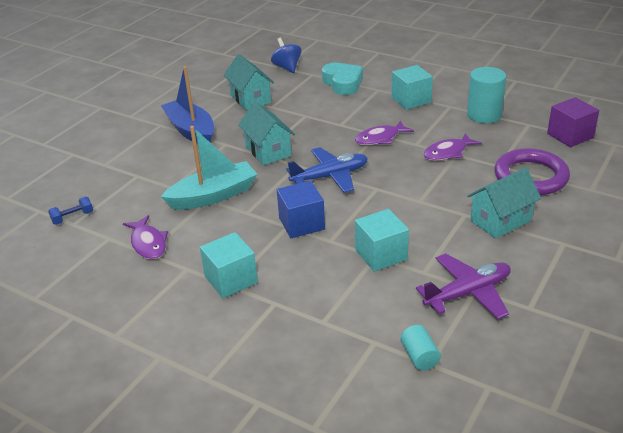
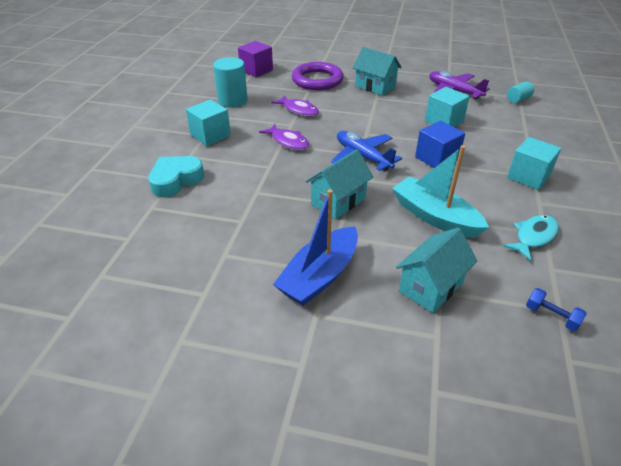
camera: 110 degrees left, 5 degrees up
(148, 243) = (533, 237): purple fish -> turquoise fish
(250, 99) = (224, 244): turquoise house -> turquoise house (431, 287)
(287, 67) = (130, 232): blue spinning top -> none

